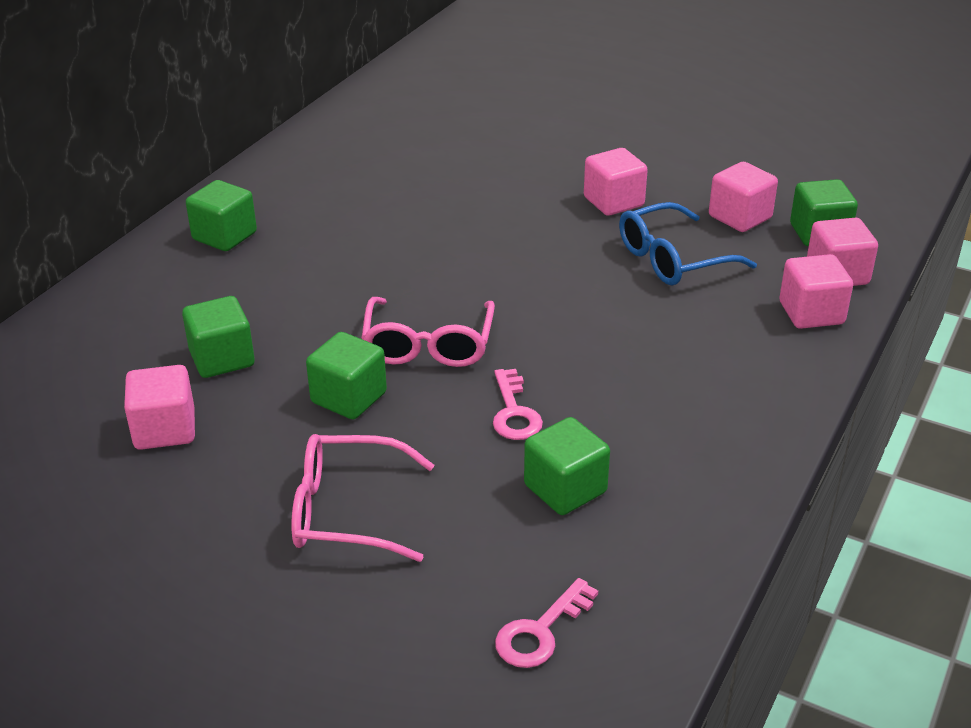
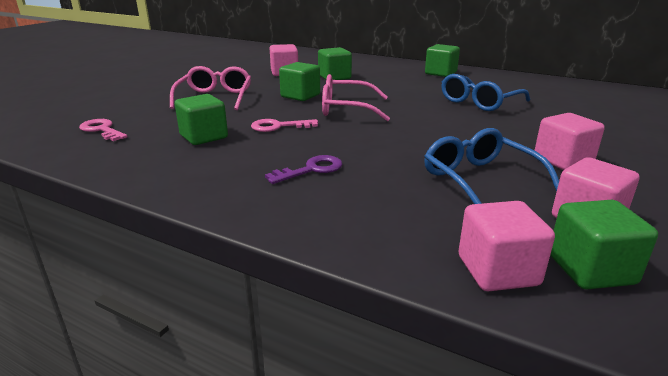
camera: 90 degrees right, 10 degrees down
(402, 222) = (479, 102): none -> blue glasses
(669, 374) = (311, 170): none -> purple key
(811, 313) = (409, 243): pink cube -> none

